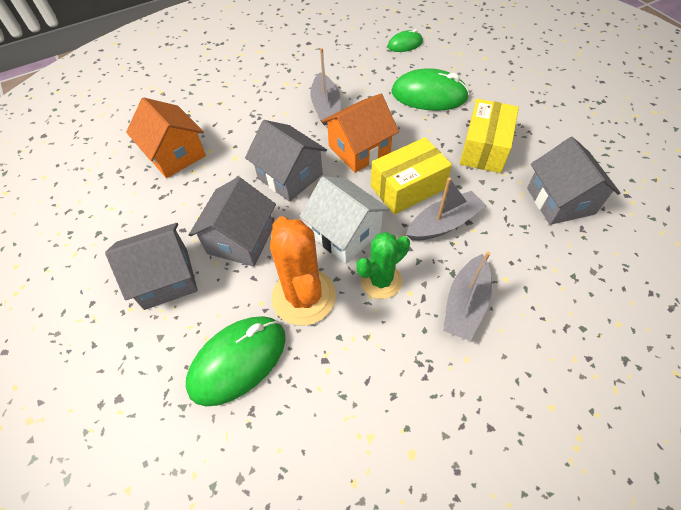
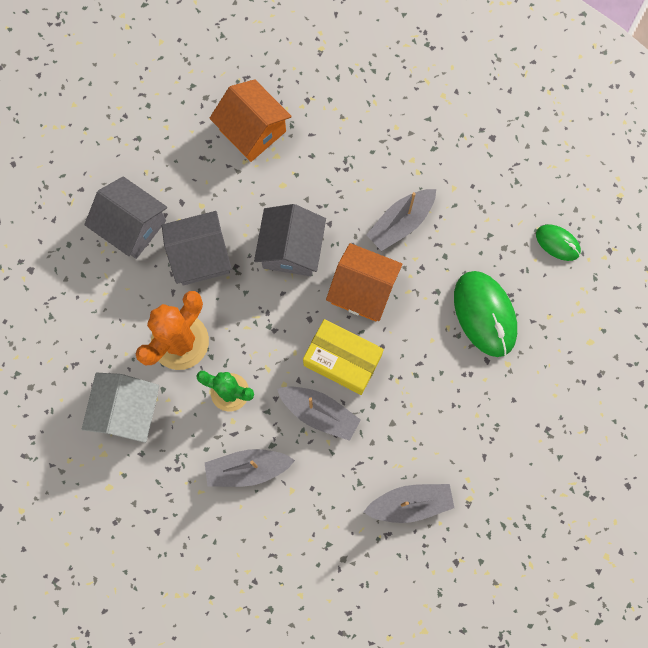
camera: 55 degrees right, 20 degrees up
(175, 155) = (252, 131): orange house -> orange house turned 60 degrees counterclockwise
(238, 361) = (102, 330): green mouse -> none
(345, 233) = (258, 336): white house -> white house (127, 411)
(484, 148) = (438, 406): yellow box -> none
(560, 201) = (410, 503): grey house -> grey boat

